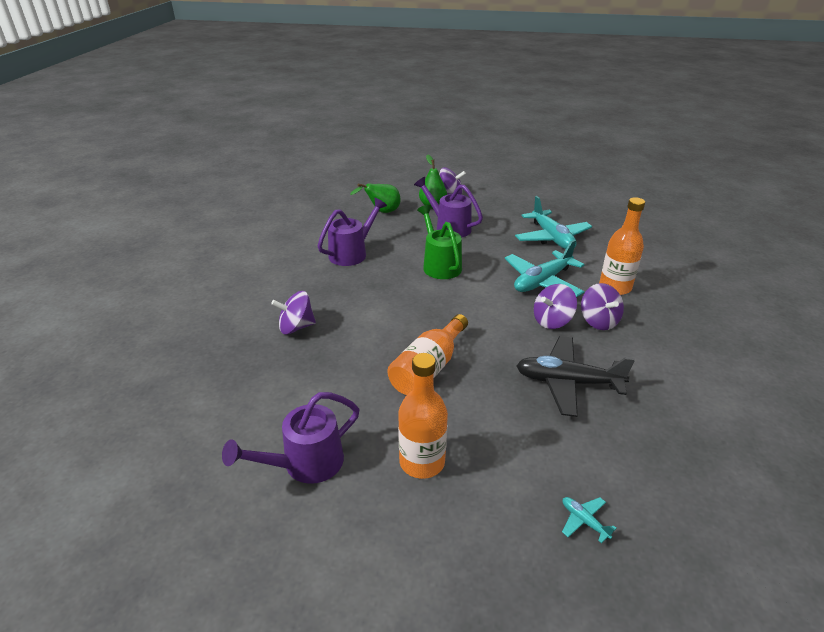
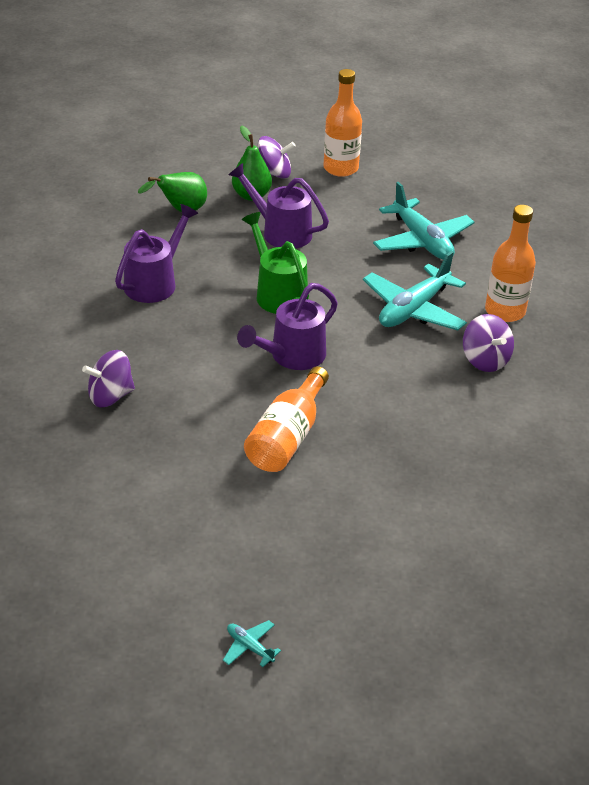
camera: 10 degrees left, 5 degrees up
(304, 464) = (170, 558): purple watering can -> purple watering can (291, 356)
(422, 462) = (298, 544): orange bottle -> orange bottle (340, 168)
(552, 321) = (429, 364): purple spinning top -> none
(567, 382) = (451, 441): black plane -> none
(584, 521) = (473, 586): turquoise plane -> turquoise plane (250, 647)

